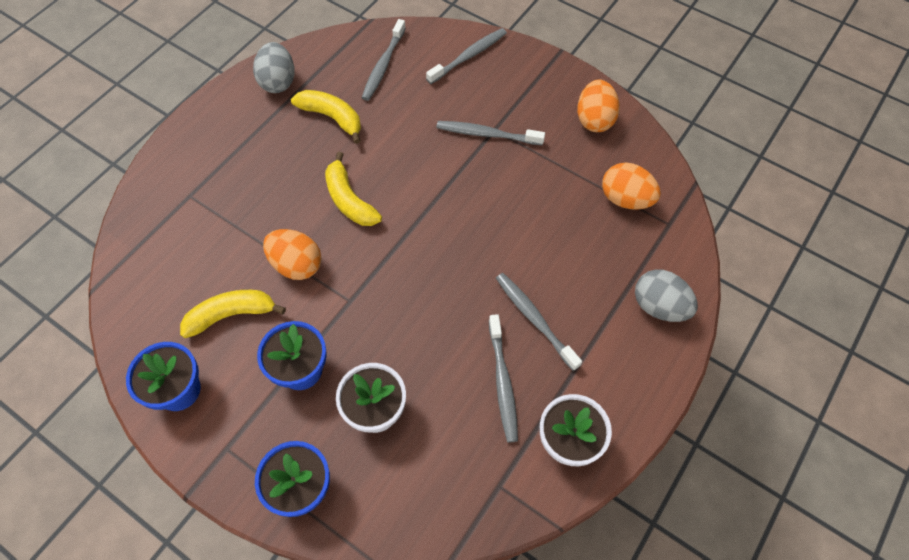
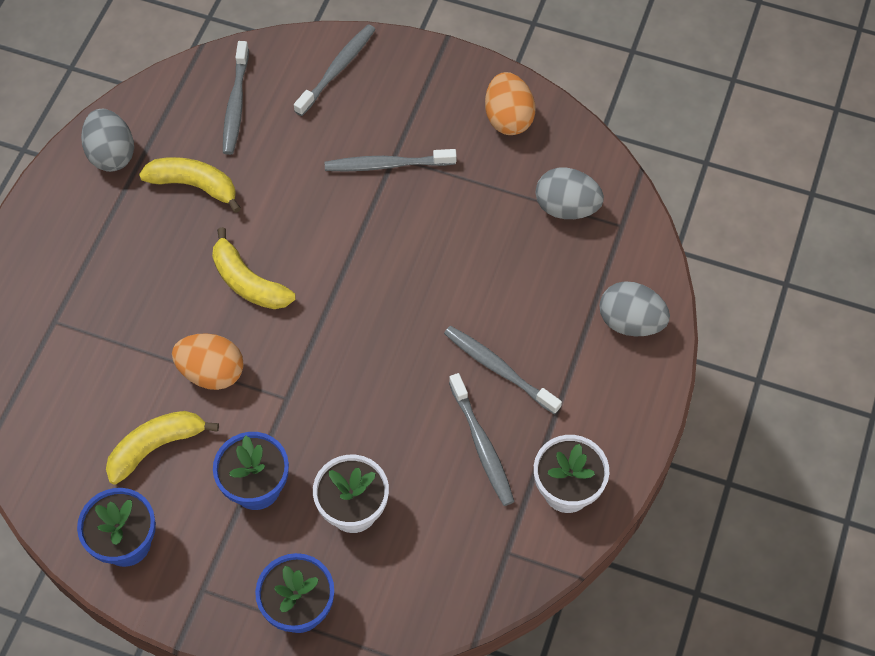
camera: 15 degrees left, 0 degrees up
(625, 199) = (566, 207): orange egg -> grey egg

